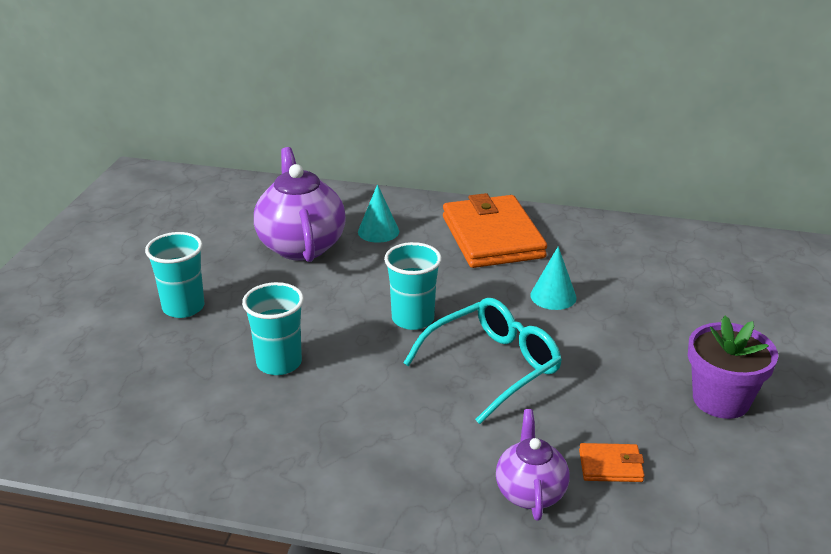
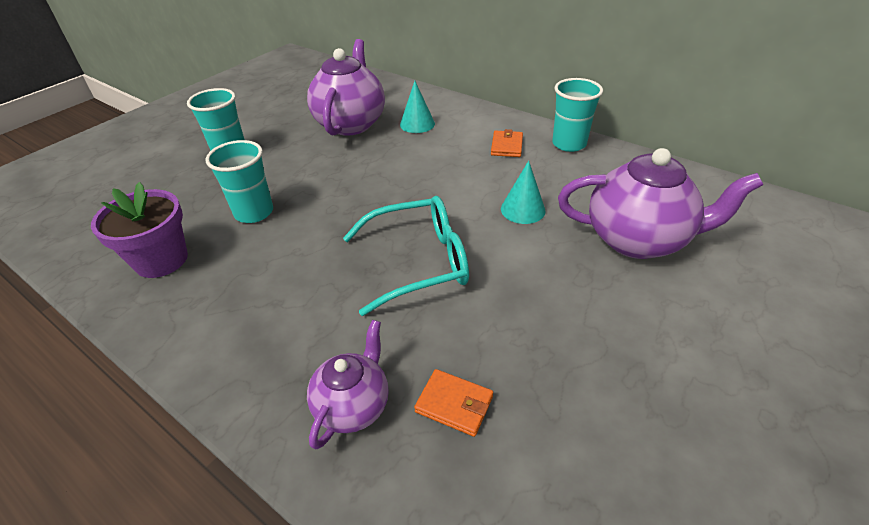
camera: 25 degrees right, 10 degrees up
(413, 319) = (385, 201): turquoise cup -> turquoise cup (569, 144)
(492, 237) = (507, 146): orange wallet -> orange wallet, size x0.42
(670, 299) = (638, 240): none -> purple teapot
(721, 400) = (627, 366): purple flower pot -> purple flower pot (161, 260)

